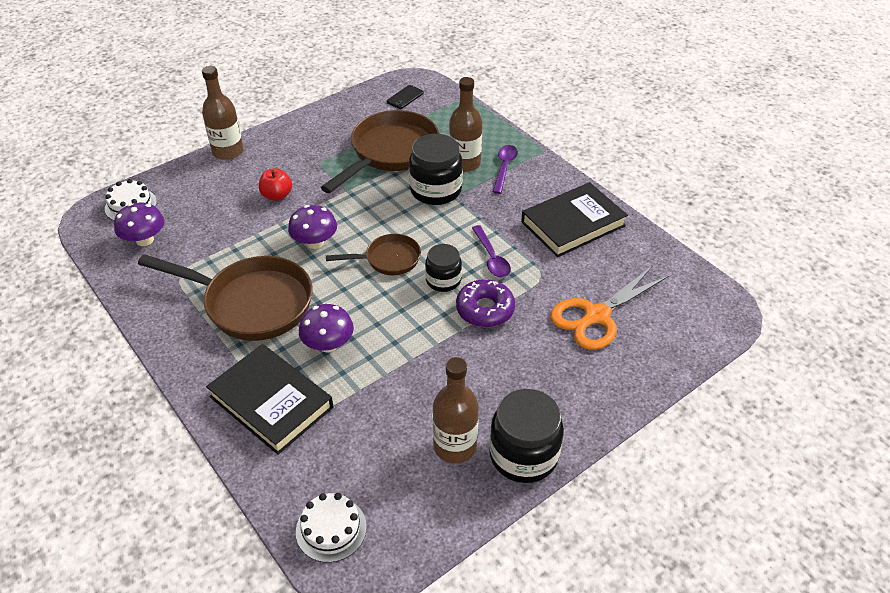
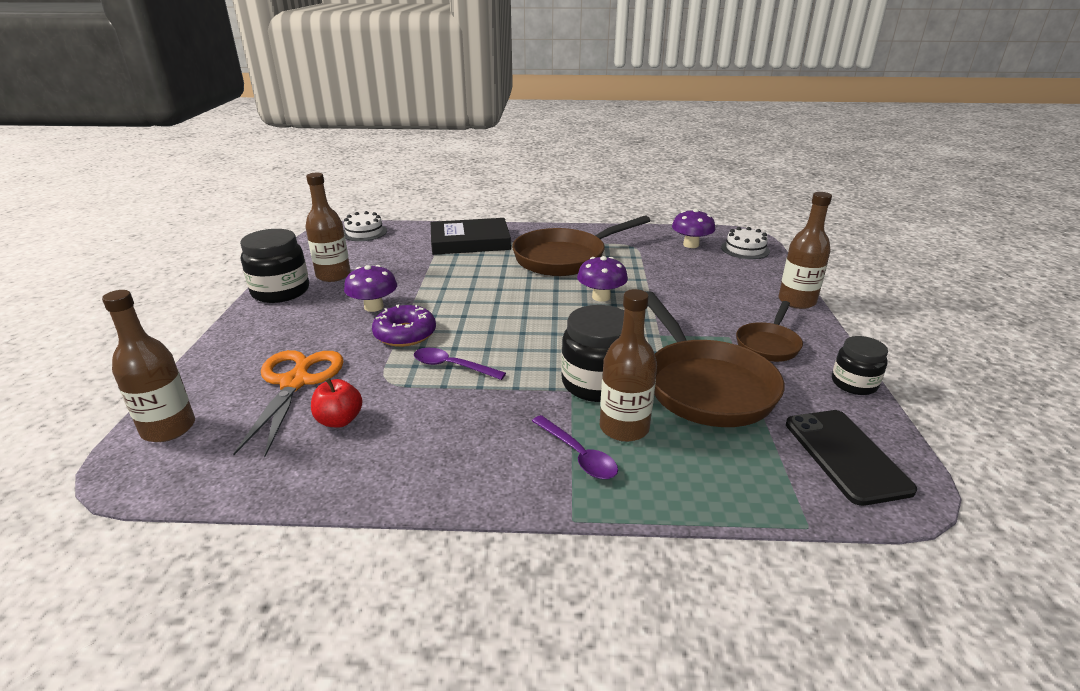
camera: 130 degrees right, 15 degrees down
(277, 195) = (692, 302): red apple -> red apple (339, 420)
(328, 344) = (483, 268): purple mushroom -> purple mushroom (374, 307)
(388, 259) = (532, 318): brown pan -> brown pan (768, 344)
(405, 97) = (845, 456): black phone -> black phone, size x1.85
(443, 280) = (467, 331): black jar -> black jar (854, 384)
(573, 224) = (411, 446): black book -> none
(696, 331) = (168, 428): none -> brown bottle

